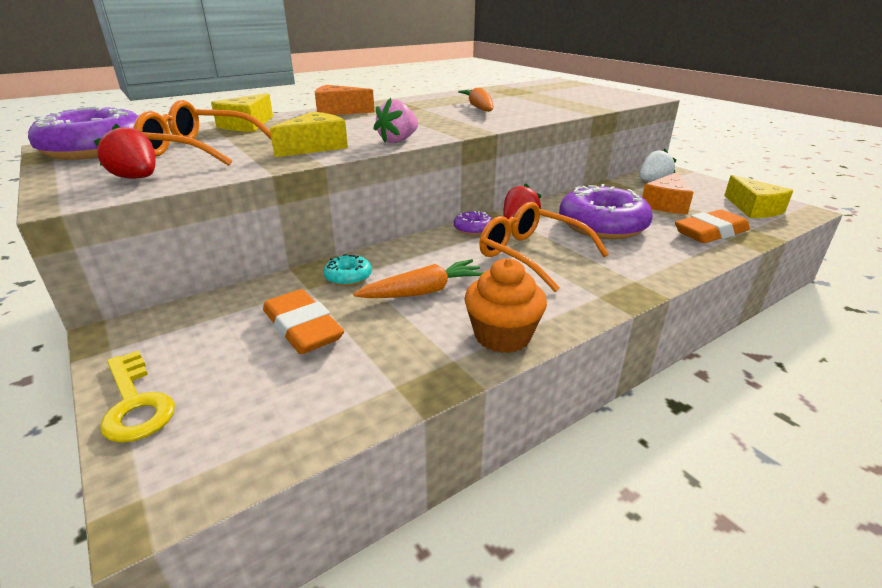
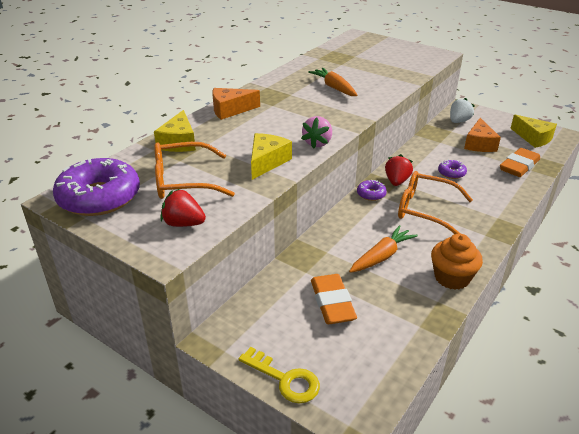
camera: 20 degrees left, 5 degrees up
(302, 328) = (332, 303): orange eraser -> orange eraser turned 45 degrees clockwise
(348, 277) = (323, 256): turquoise donut -> none
(602, 225) = (451, 173): purple donut -> purple donut, size x0.44

